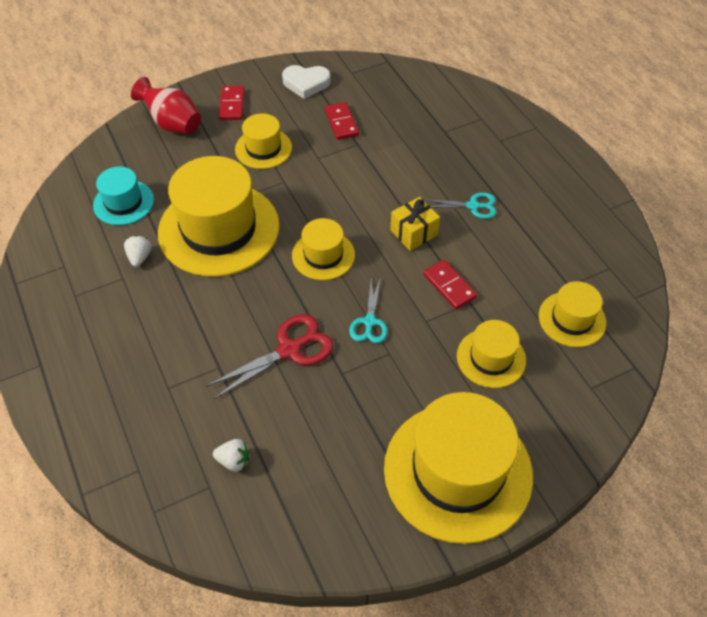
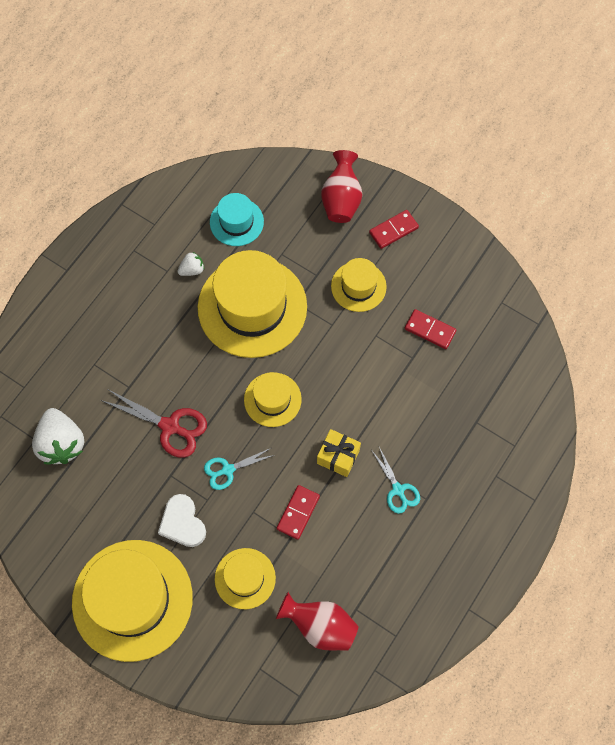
camera: 60 degrees right, 15 degrees up
(234, 461) = (61, 443): white strawberry -> white strawberry, size x2.04
(306, 83) = (460, 273): white heart -> white heart (182, 523)
(341, 123) = (430, 330): red domino -> red domino turned 75 degrees clockwise
(572, 319) = (320, 626): yellow hat -> red vase

